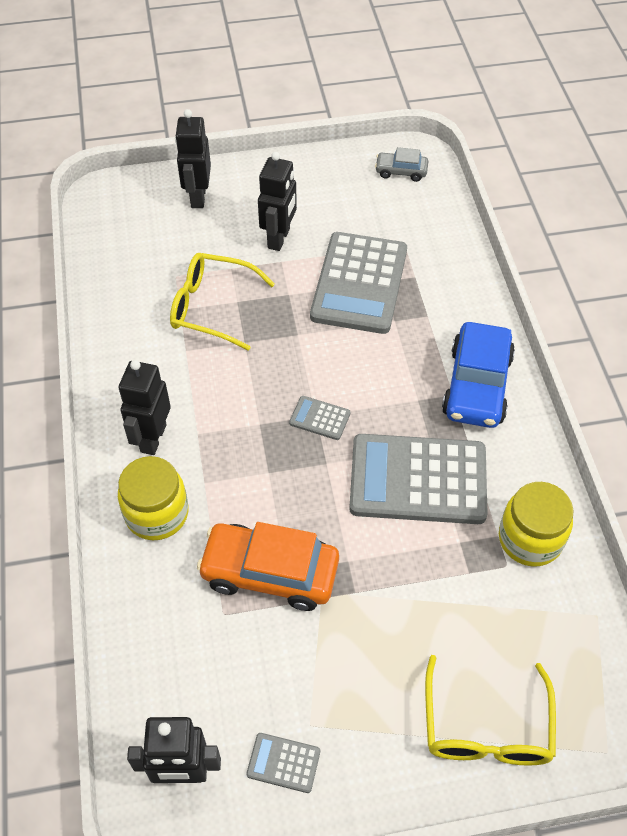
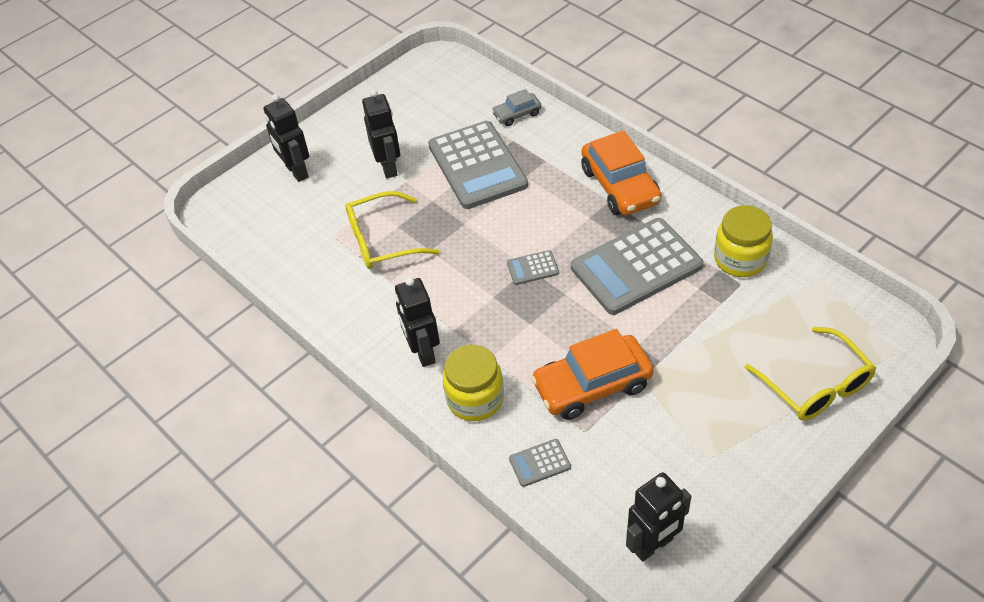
camera: 30 degrees left, 5 degrees down
(283, 763) = (712, 493): grey calculator -> grey calculator (540, 463)
(401, 171) = (437, 76): grey car -> grey car (517, 114)
(477, 385) = (620, 186): blue car -> orange car

